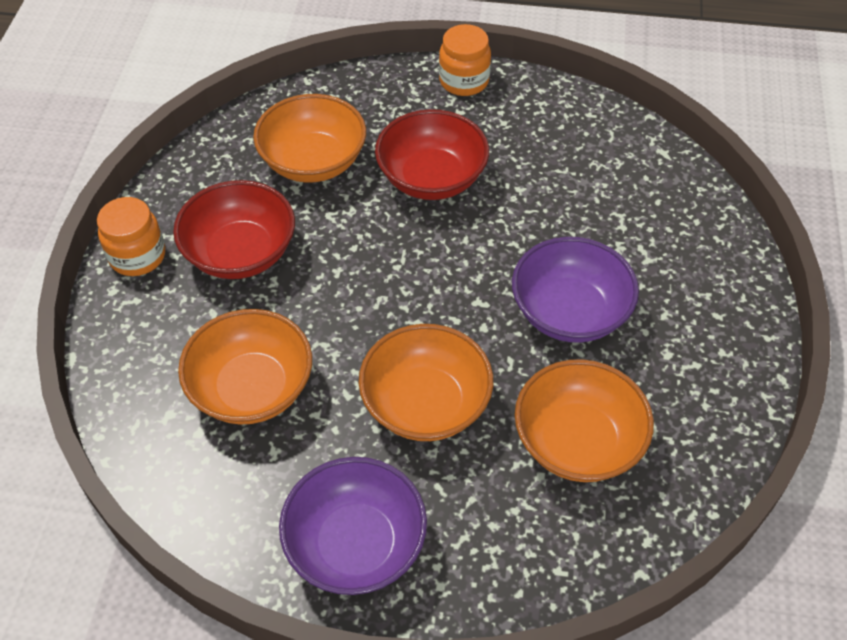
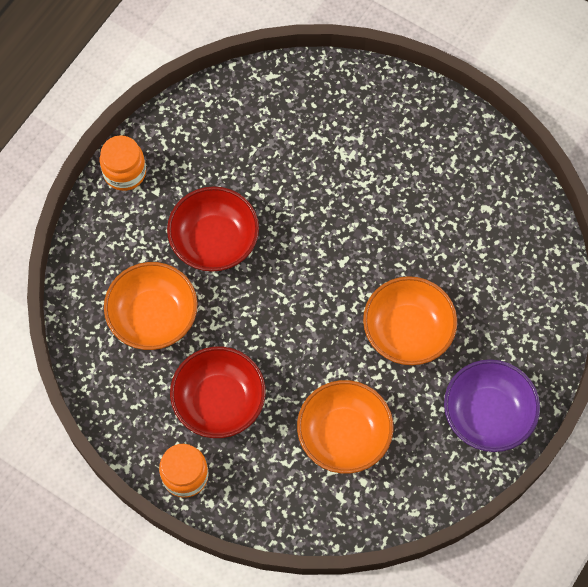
camera: 65 degrees left, 15 degrees up
(569, 312) = (378, 210): purple bowl -> none
(578, 442) = (476, 255): orange bowl -> none

